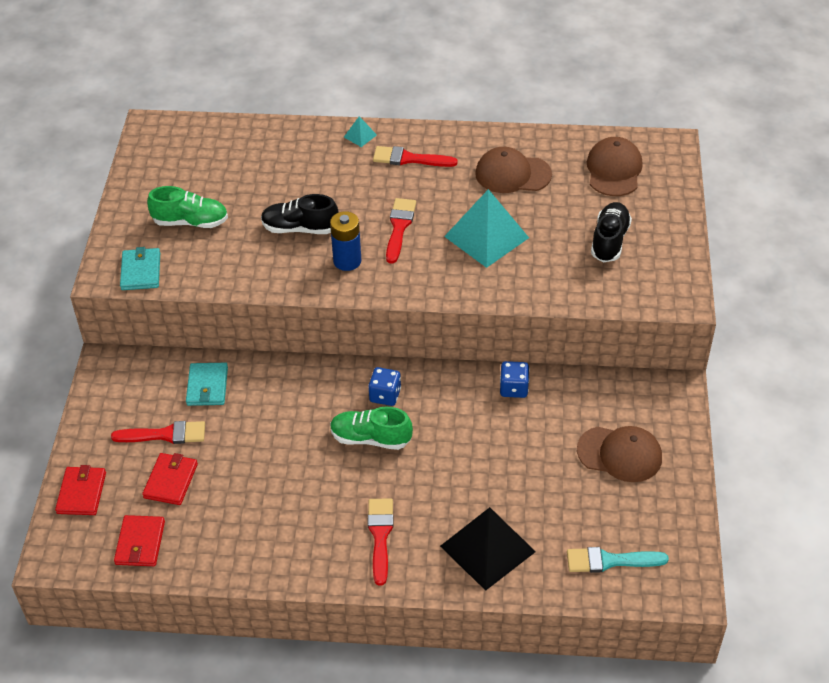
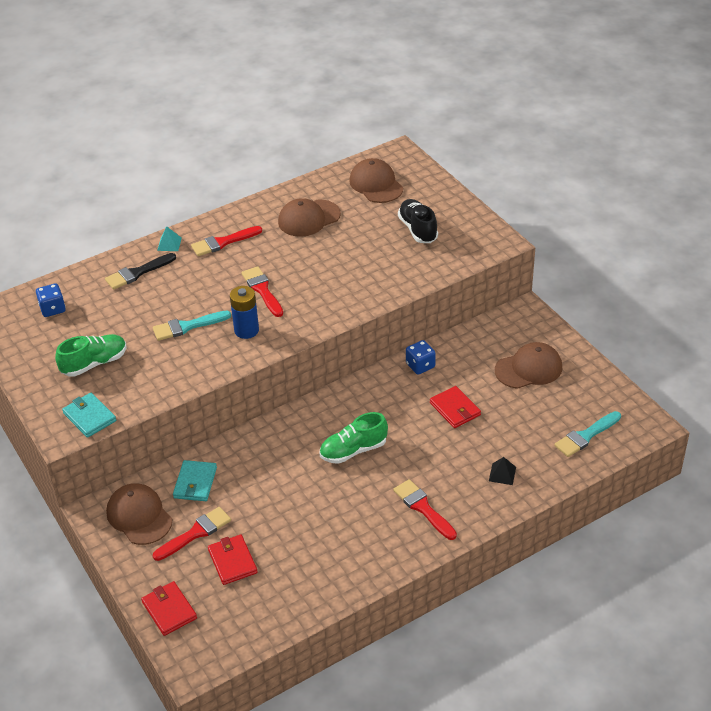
camera: 35 degrees left, 5 degrees down
(135, 390) = (139, 516): none -> brown cap
(140, 543) = (252, 616): red wallet -> red wallet (455, 409)
(207, 386) = (195, 483): turquoise wallet -> turquoise wallet turned 45 degrees clockwise
(300, 228) = (187, 326): black shoe -> turquoise brush
(306, 151) = (137, 273): none -> black brush
(385, 395) = (335, 417): blue dice -> blue dice (53, 309)
(486, 237) = (331, 266): turquoise pyramid -> none
(487, 548) = (502, 474): black pyramid -> black pyramid, size x0.43

